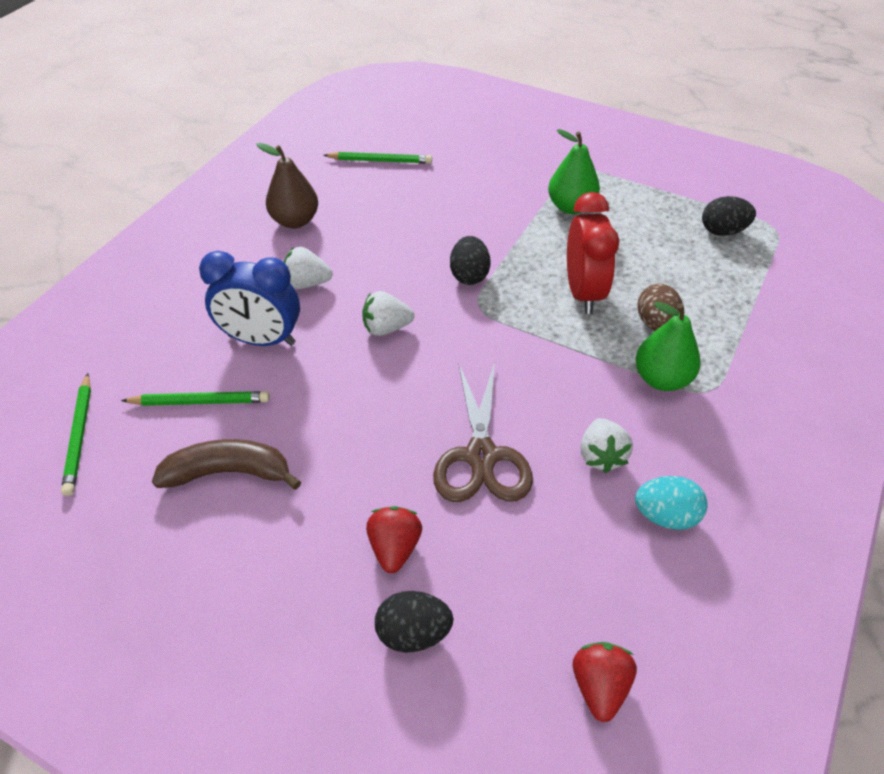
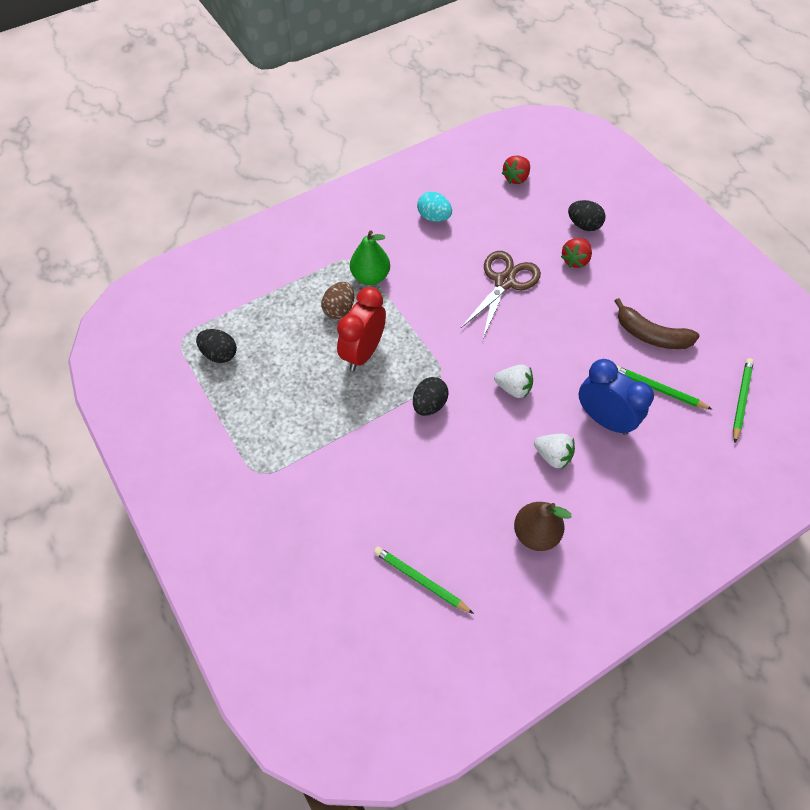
camera: 150 degrees left, 10 degrees up
(571, 207) = (302, 433): green pear -> none
(601, 456) = (441, 254): white strawberry -> none

